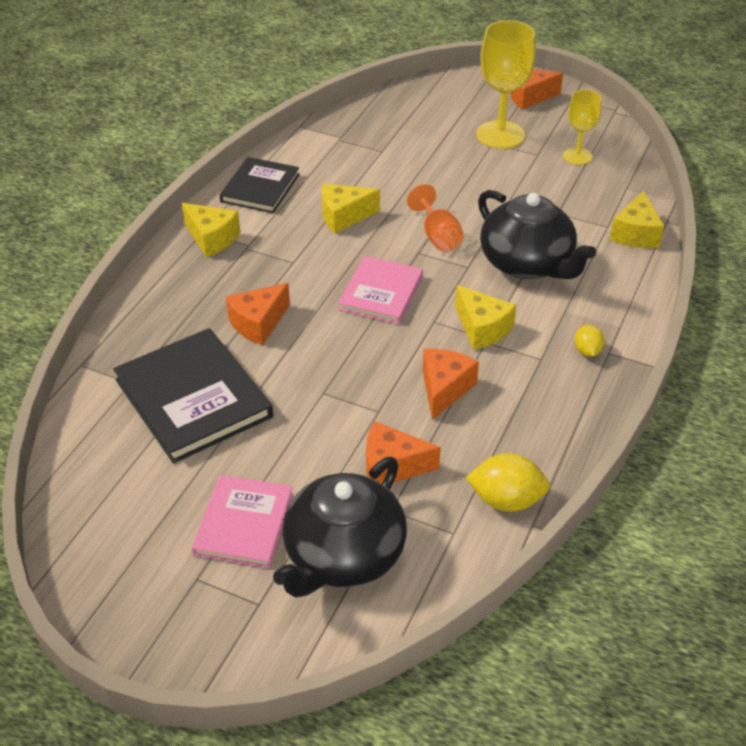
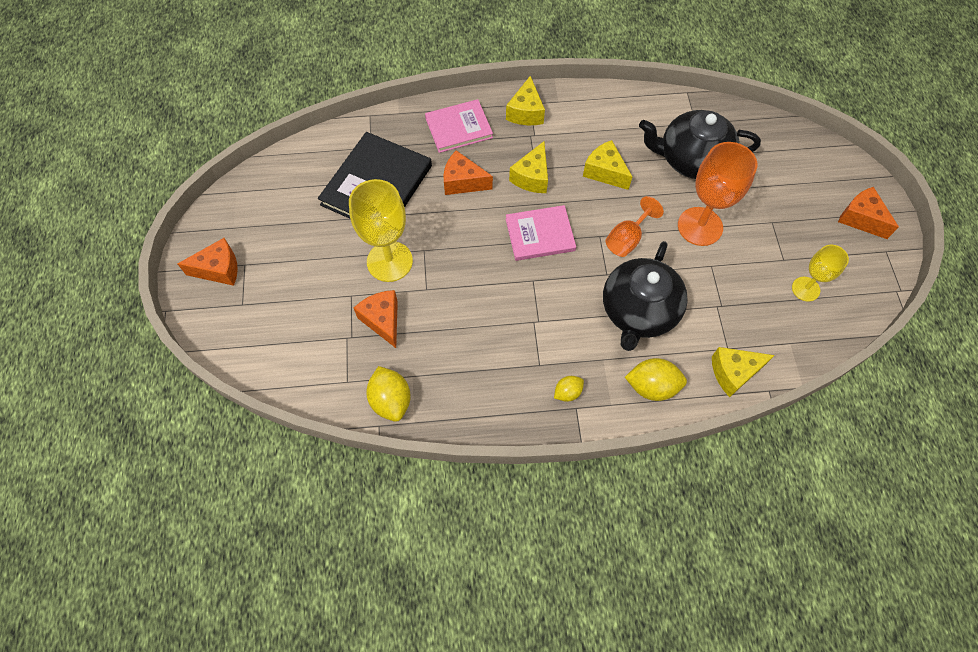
camera: 60 degrees right, 20 degrees up
(244, 524) = (295, 265): pink book -> pink book (458, 128)
(260, 188) = (598, 109): black book -> none
(343, 555) = (298, 329): black teapot -> black teapot (691, 159)
(444, 389) = (470, 318): orange cheese -> orange cheese (219, 269)
(462, 185) = (700, 226): none -> orange goblet
(482, 328) = (545, 313): yellow cheese -> yellow cheese (532, 177)
(500, 135) = (788, 222): yellow goblet -> yellow goblet (389, 261)
(617, 290) = (652, 386): none -> yellow lemon

